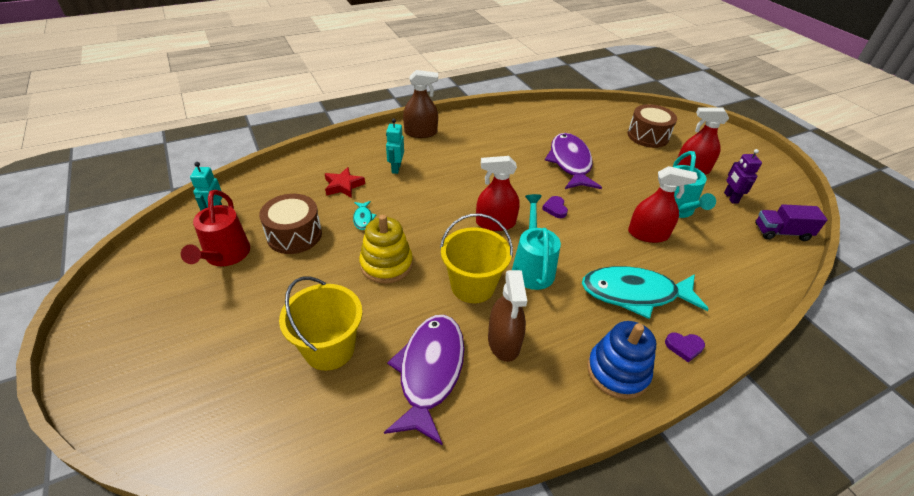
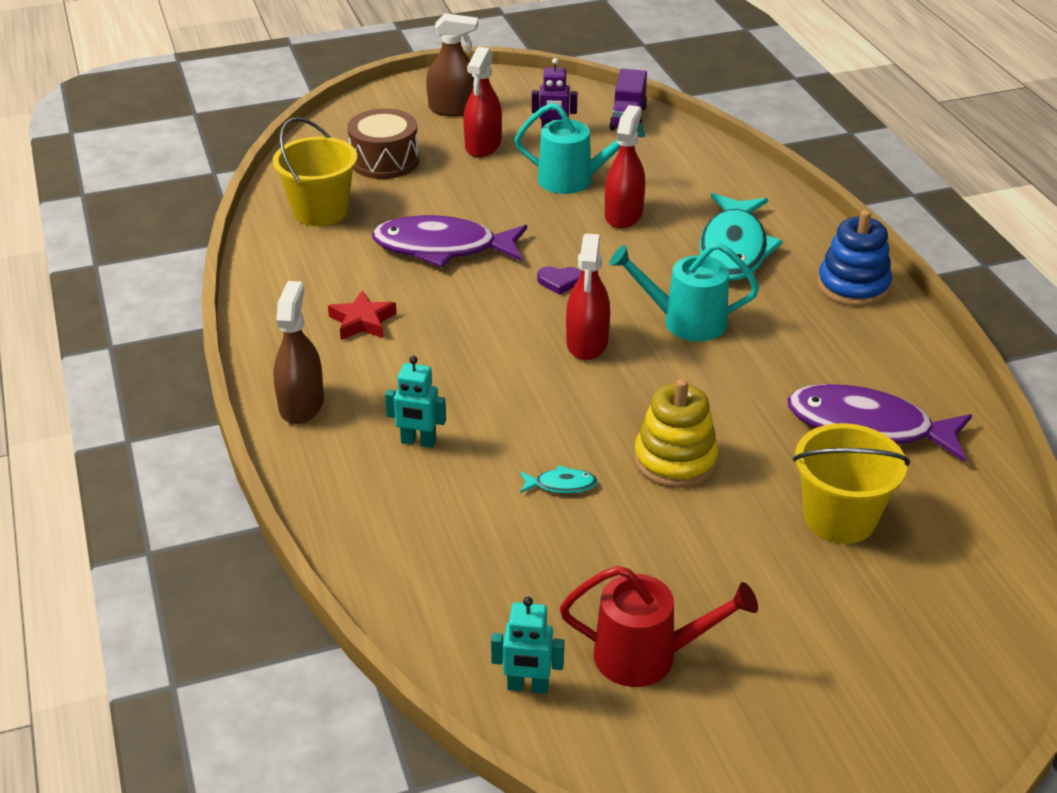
camera: 80 degrees left, 5 degrees down
(294, 235) = (597, 569): brown drum -> none
(343, 186) = (462, 510): red star -> red star (362, 321)
(472, 286) = (720, 378): yellow bucket -> yellow bucket (320, 211)
(504, 341) = (816, 363): brown spray bottle -> brown spray bottle (454, 109)
(684, 347) = (815, 234): purple heart -> none

